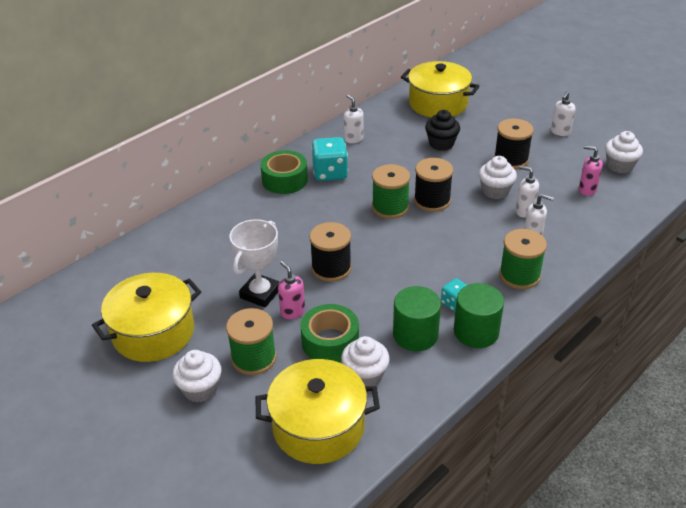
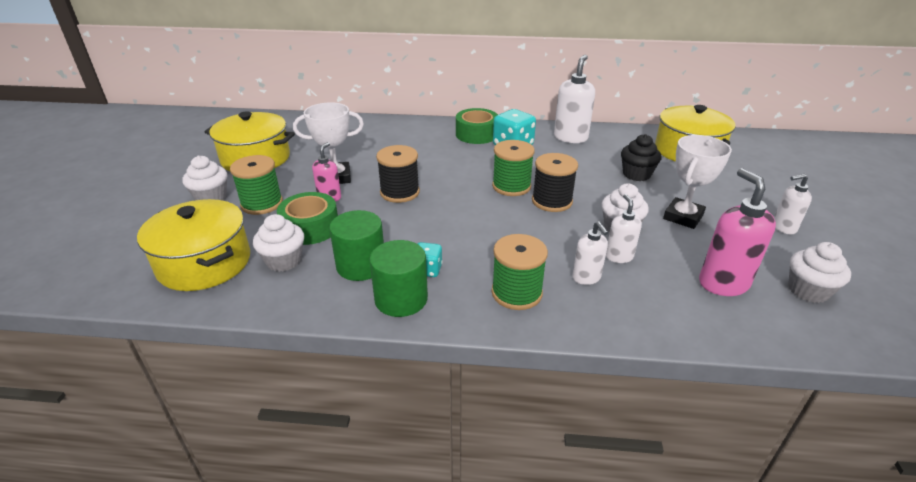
camera: 50 degrees right, 5 degrees down
(353, 139) = (570, 137): white soap dispenser -> white soap dispenser, size x1.70
(511, 159) = (683, 217): black spool -> white trophy
(587, 190) = (723, 283): pink soap dispenser -> pink soap dispenser, size x1.70

